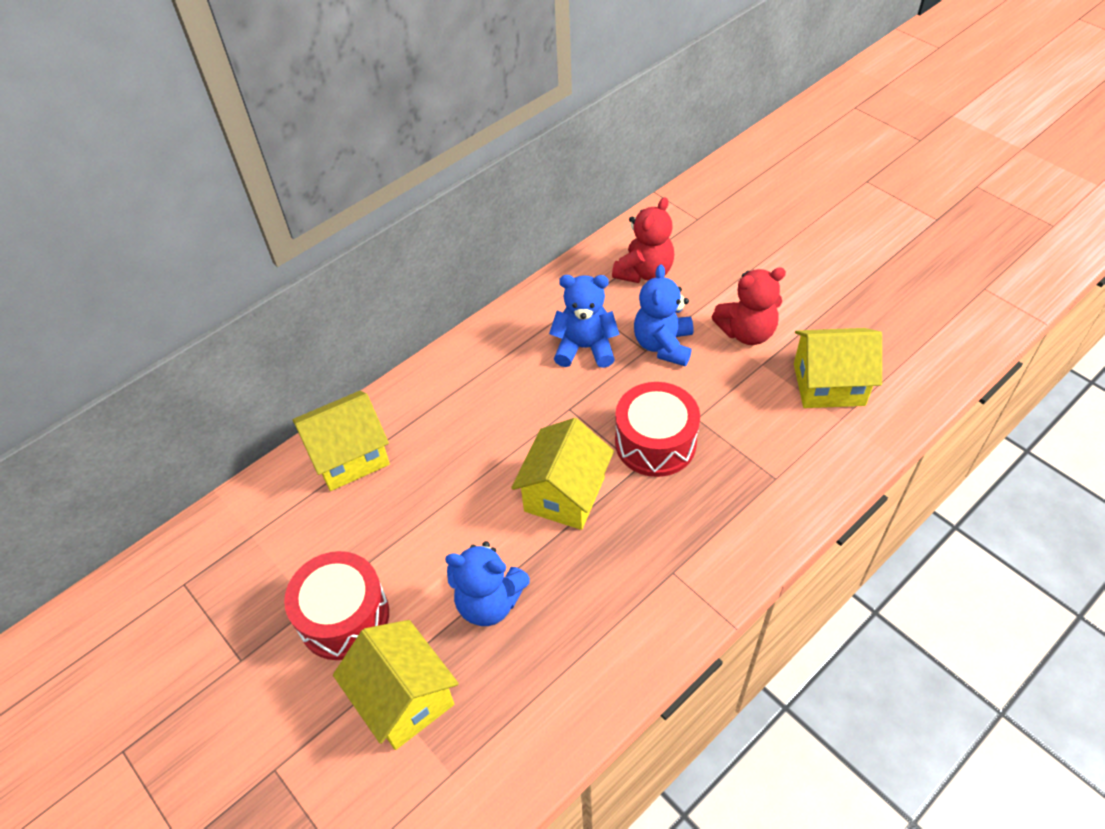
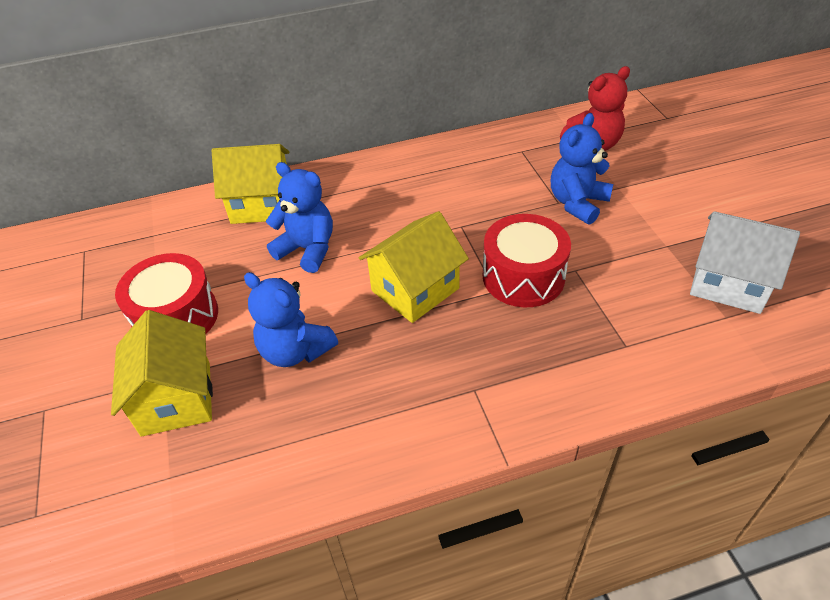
camera: 25 degrees right, 5 degrees down
(585, 348) = (504, 185): blue teddy bear -> blue teddy bear (307, 249)
(747, 332) = (665, 216): red teddy bear -> none
(828, 384) = (728, 283): yellow house -> white house

